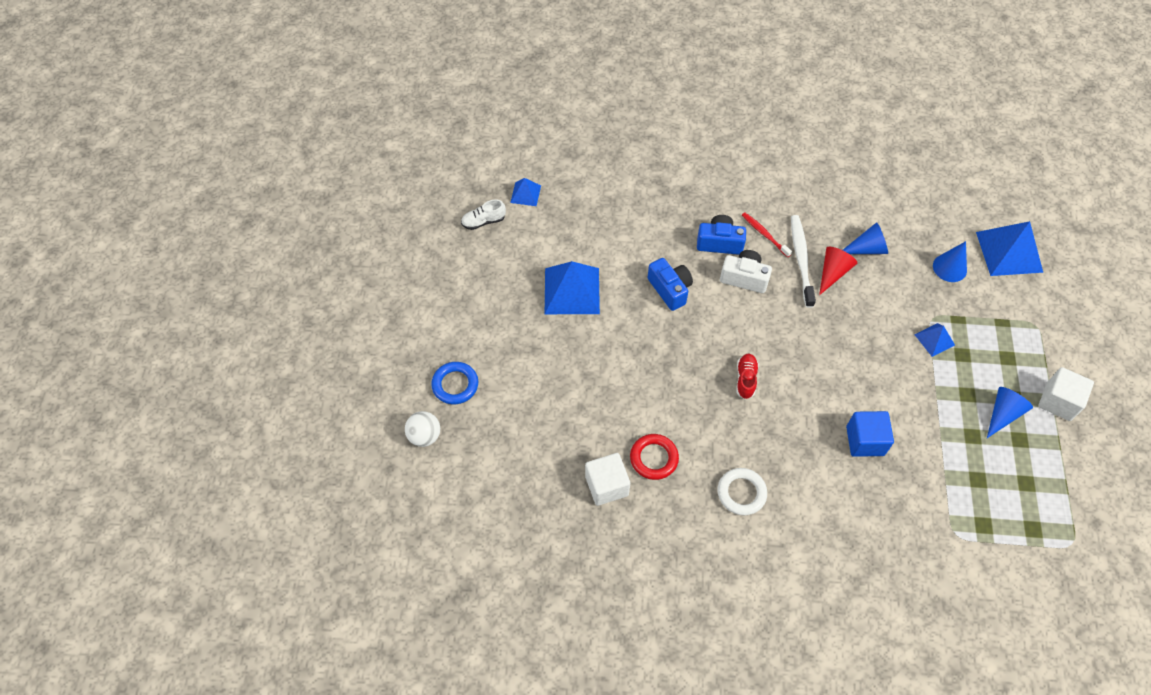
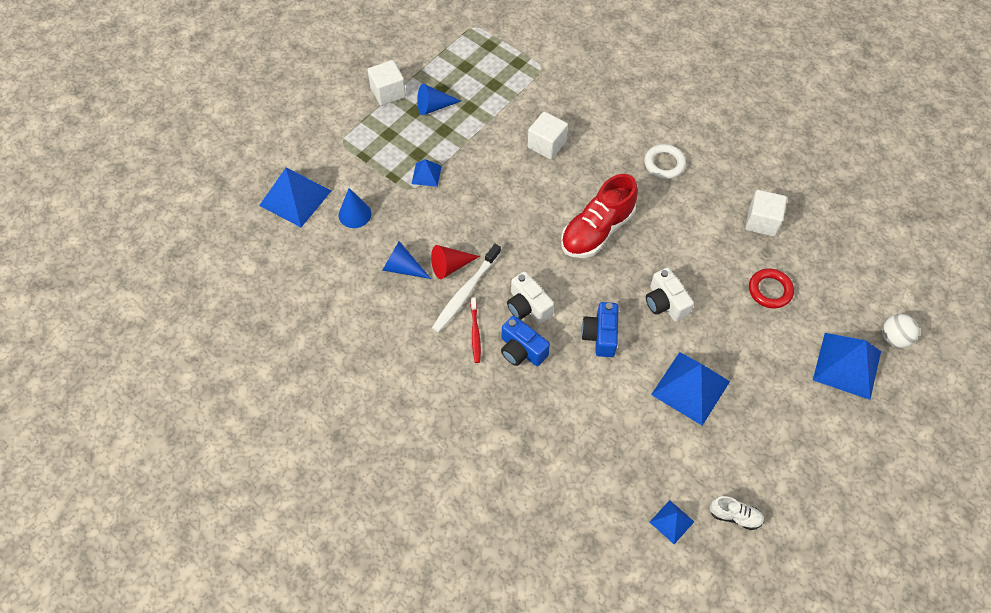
camera: 145 degrees left, 0 degrees up
(455, 385) = (847, 365): blue ring -> blue pyramid
(639, 348) = (665, 303): none -> white camera
(654, 458) = (712, 219): red ring -> red ring (770, 290)
(745, 379) = (597, 231): red shoe -> red shoe, size x2.09
(865, 441) = (546, 145): blue cube -> white cube

